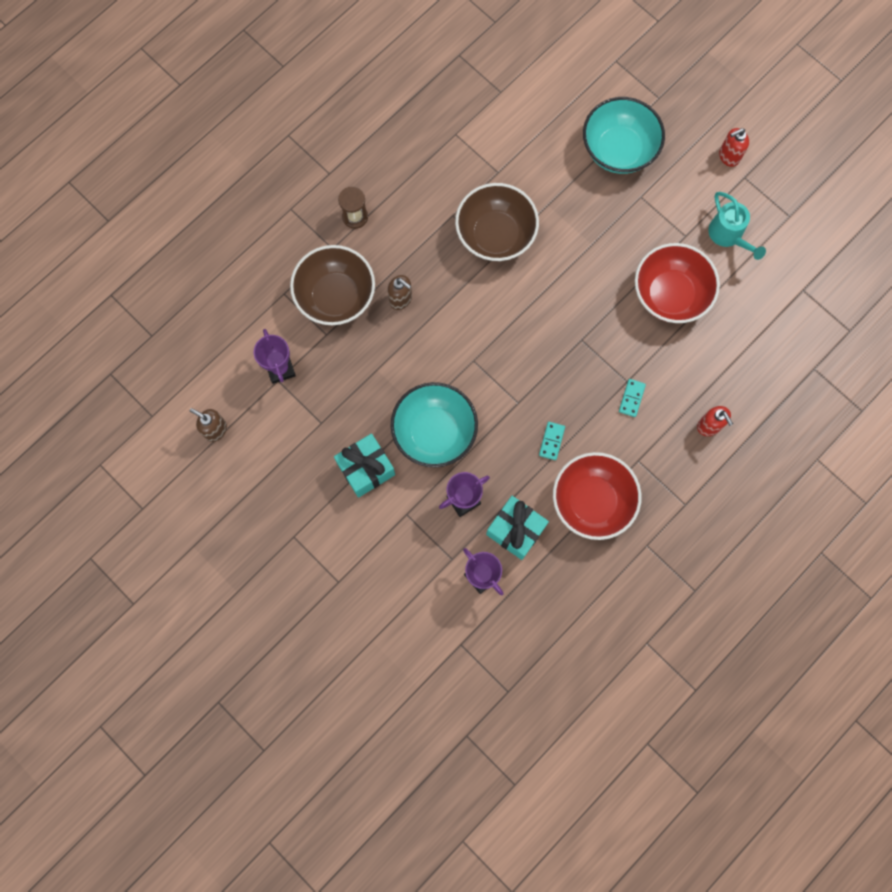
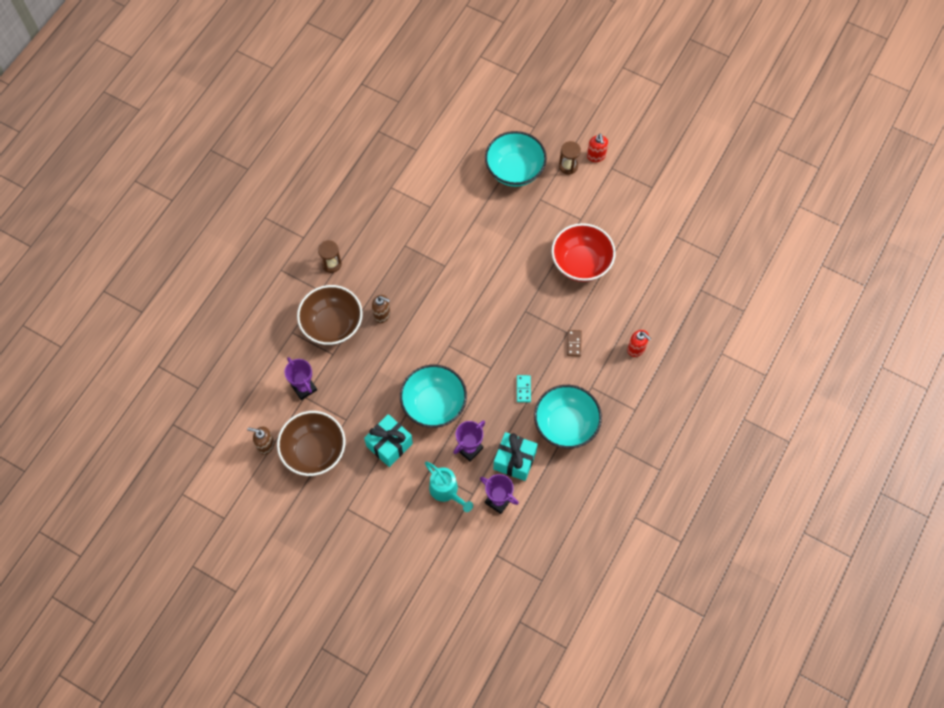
camera: 15 degrees left, 10 degrees down
(495, 235) = (440, 252): brown bowl -> brown bowl (314, 451)
(592, 501) = (565, 425): red bowl -> turquoise bowl
(631, 398) = (574, 343): turquoise domino -> brown domino
(689, 161) = (568, 166): none -> brown hourglass
(728, 156) = (596, 156): red soap dispenser -> red soap dispenser turned 60 degrees counterclockwise
(728, 236) = (611, 212): turquoise watering can -> turquoise watering can (446, 491)

